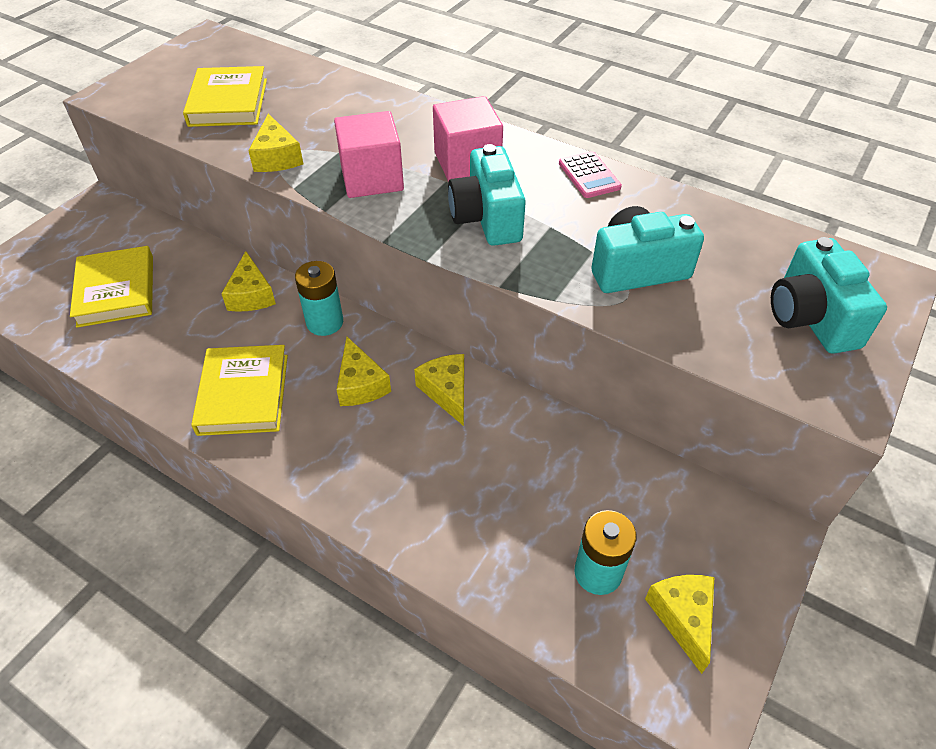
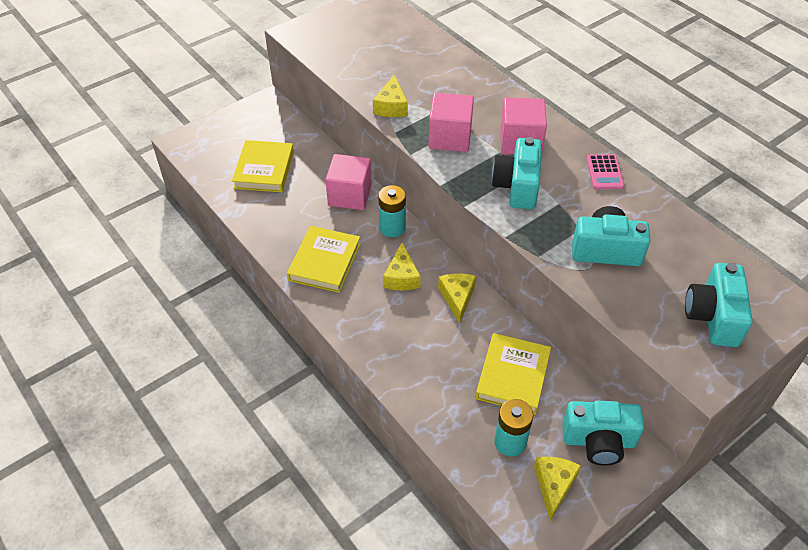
camera: 20 degrees right, 0 degrees up
(228, 102) = (372, 56): yellow book -> yellow book (513, 376)
(251, 295) = (350, 195): yellow cheese -> pink cube
(711, 531) = (598, 441): none -> turquoise camera

